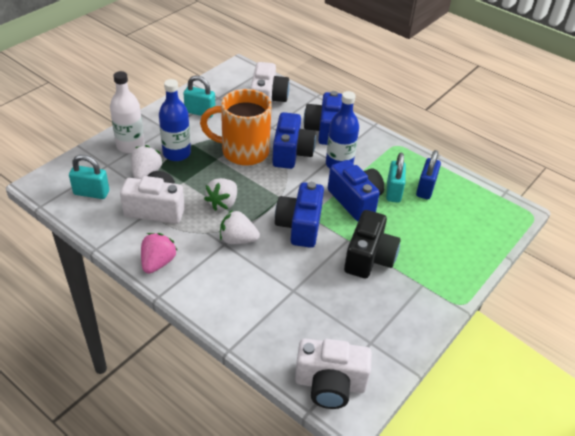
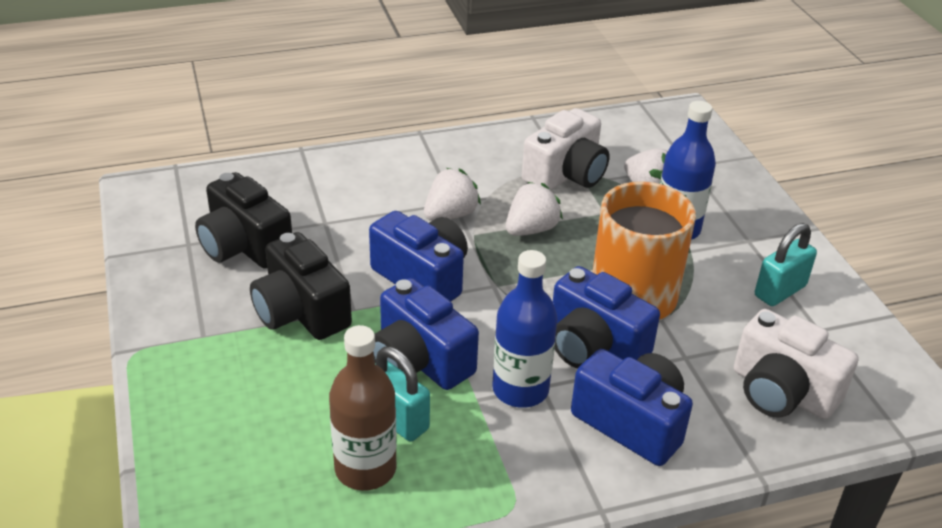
camera: 125 degrees right, 5 degrees down
(91, 193) = (638, 139): turquoise padlock -> none
(130, 146) = (724, 196): white bottle -> none
(158, 262) = (470, 147): pink strawberry -> none
(223, 203) = (531, 229): white strawberry -> white strawberry turned 75 degrees clockwise
(330, 384) = (182, 191): white camera -> none
(347, 313) = (244, 246): none -> black camera
(355, 200) = (419, 361): blue camera -> blue camera turned 45 degrees clockwise
(425, 189) = (365, 469): blue padlock -> brown bottle

